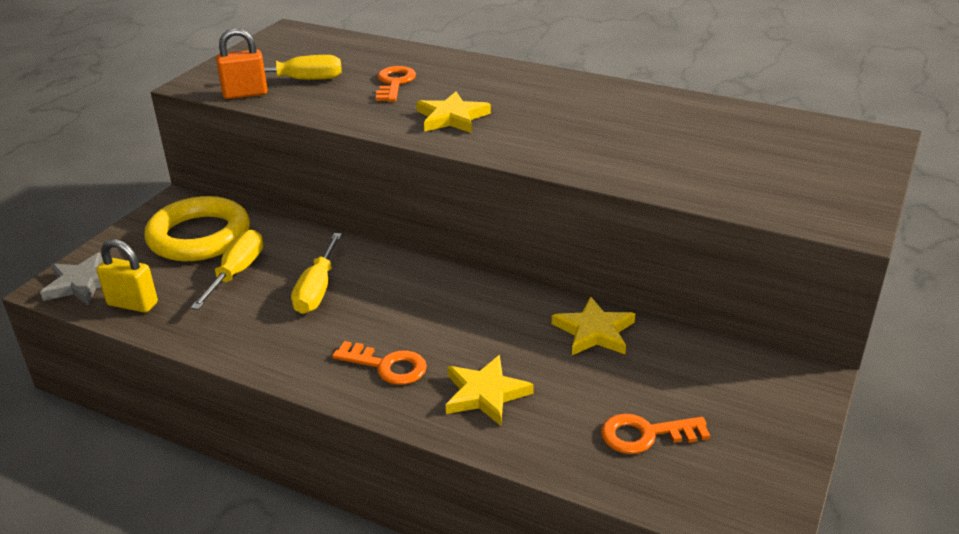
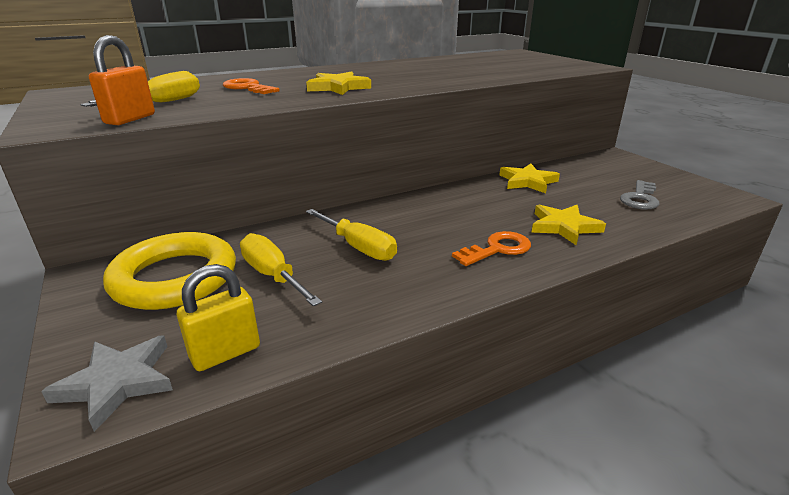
camera: 55 degrees left, 5 degrees down
(645, 435) = (640, 198): orange key -> grey key

